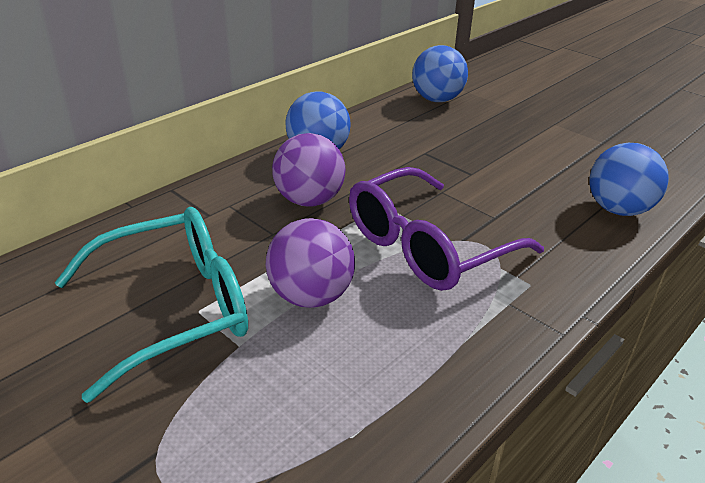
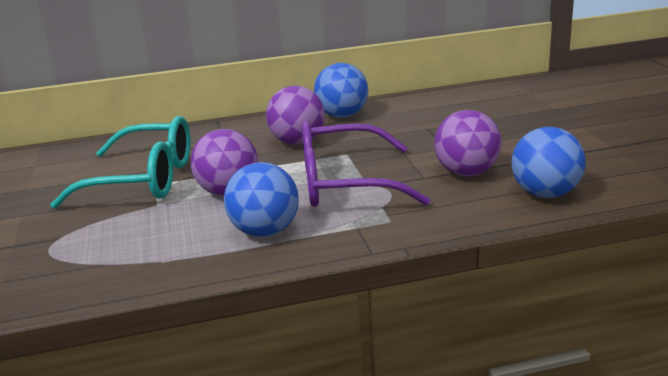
camera: 35 degrees right, 10 degrees down
(437, 99) = (492, 94): blue ball -> blue ball (265, 231)
(526, 201) = (467, 173): none -> purple ball

